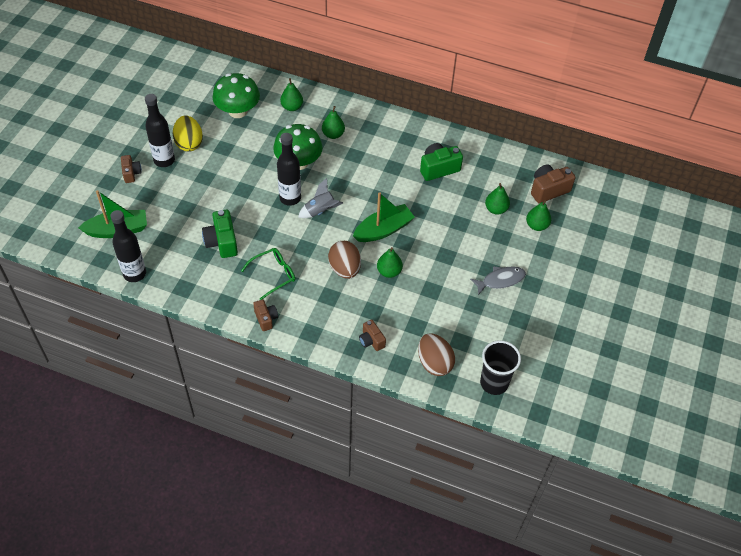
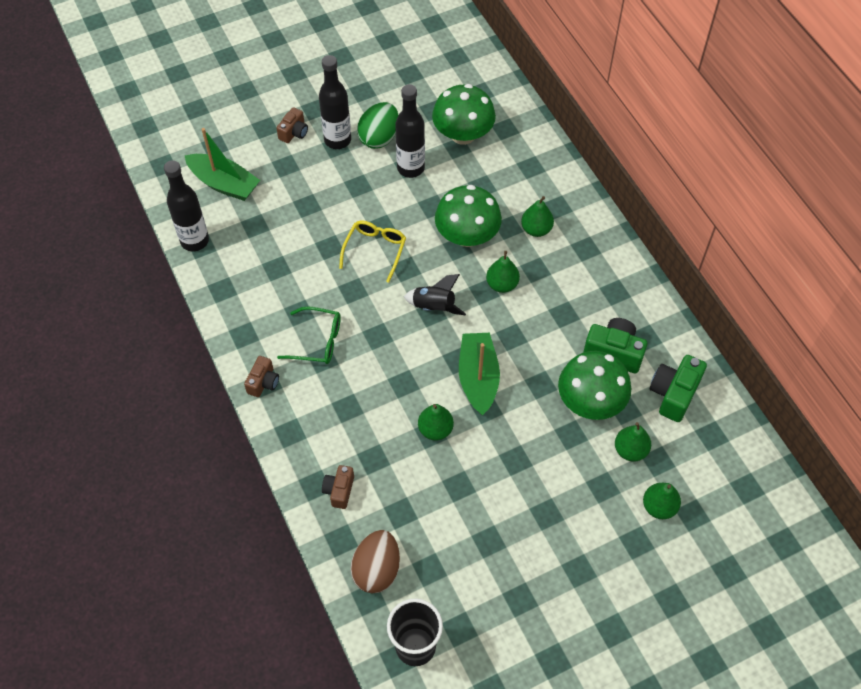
camera: 45 degrees right, 5 degrees up
(189, 143) = (379, 137): yellow egg -> green egg
(222, 242) = (304, 268): green camera -> green camera (674, 394)
(254, 205) = (375, 250): none -> yellow glasses
(290, 198) = (418, 270): black bottle -> black bottle (410, 168)
(292, 107) = (524, 167): green pear -> green pear (502, 284)
(320, 211) = (434, 307): grey rocket -> black rocket
(345, 269) = (393, 390): brown egg -> none
(383, 230) = (478, 378): green boat -> green boat turned 105 degrees counterclockwise
(452, 200) = (590, 401): none -> green mushroom
(500, 280) = (547, 537): grey fish -> none
(548, 190) = (720, 475): brown camera -> none

